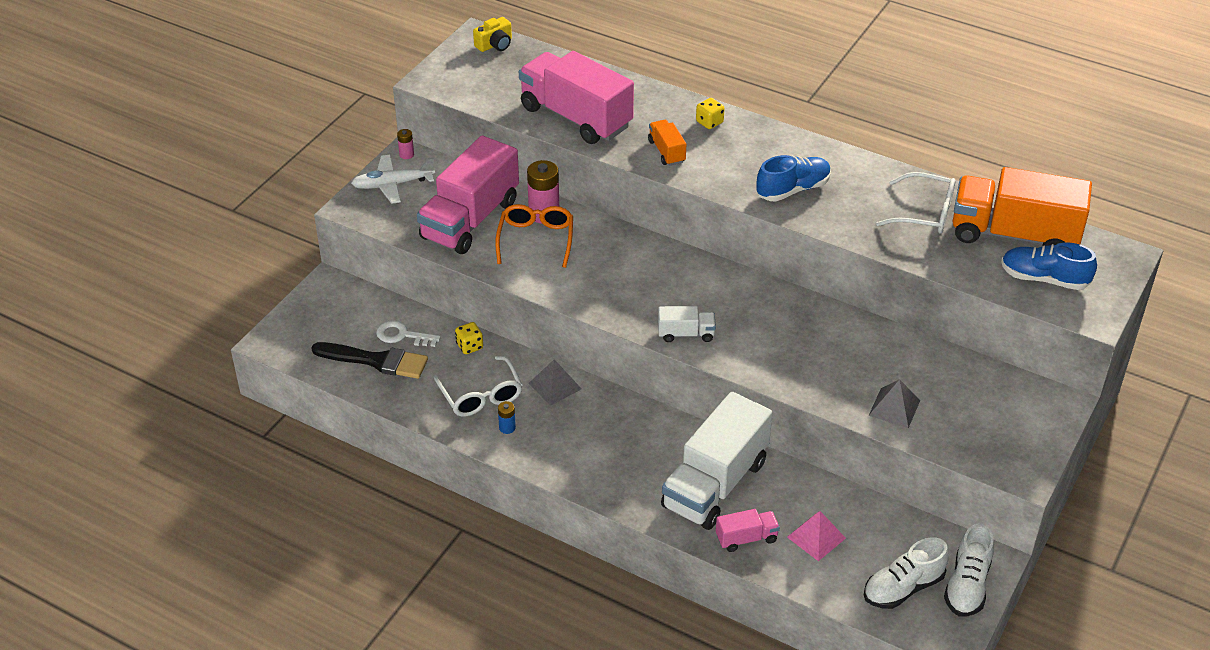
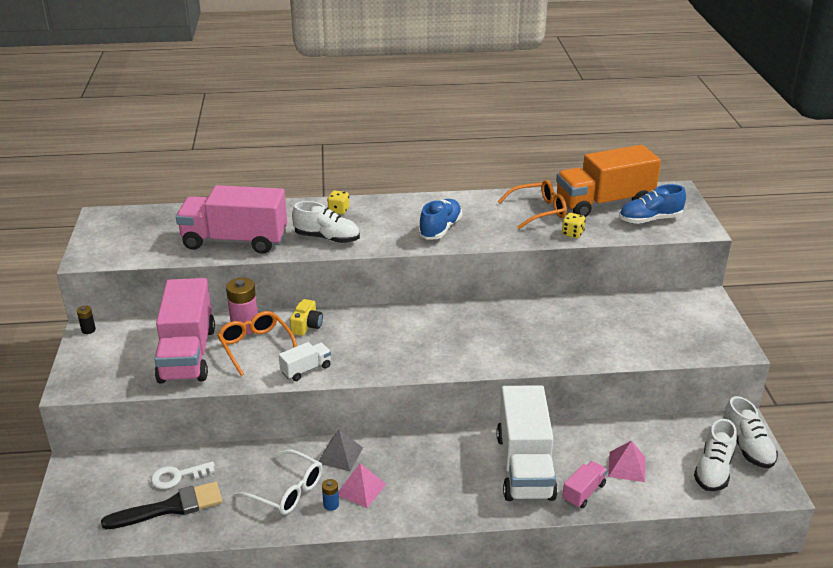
camera: 35 degrees left, 10 degrees down
(393, 184) = (95, 355): white plane -> none
(406, 155) = (88, 330): pink battery -> black battery
(469, 346) = (244, 458): yellow dice -> yellow dice (572, 234)
(495, 45) = (121, 217): yellow camera -> yellow camera (307, 326)
(545, 427) = (361, 489): none -> pink pyramid
(666, 151) = (327, 238): orange truck -> white shoe
(686, 334) = (433, 362): white truck -> white truck (306, 369)
(894, 408) = (618, 346): grey pyramid -> none
(925, 213) = (538, 211): white glasses -> orange glasses

